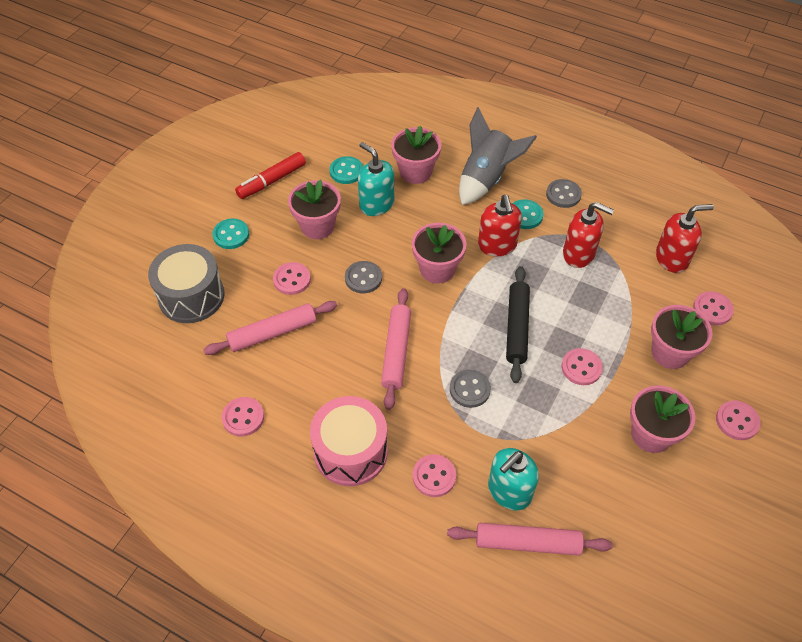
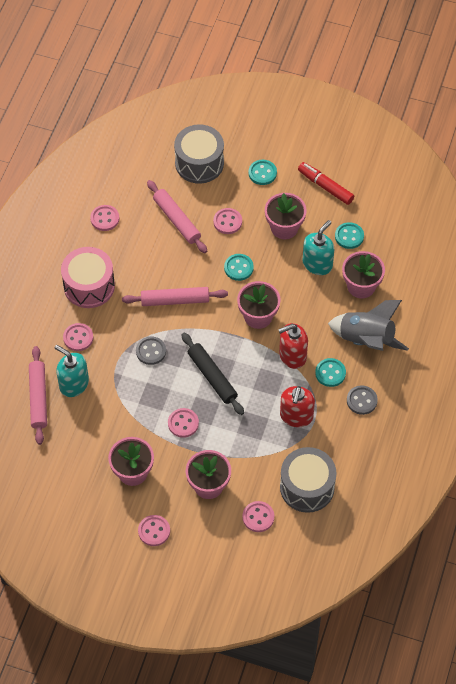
camera: 80 degrees right, 5 degrees up
(363, 278) = (238, 268): grey button -> turquoise button
(517, 327) = (212, 377): black rolling pin -> black rolling pin turned 60 degrees clockwise
(672, 258) = (307, 487): red soap dispenser -> grey drum

